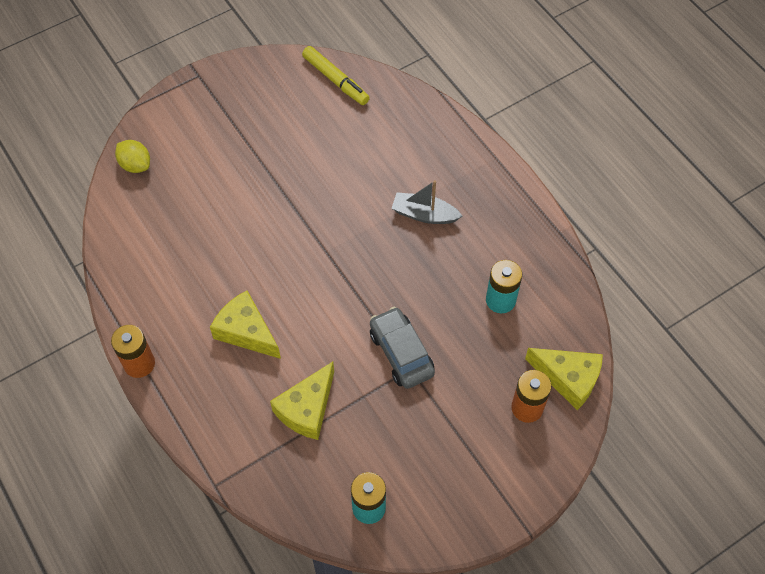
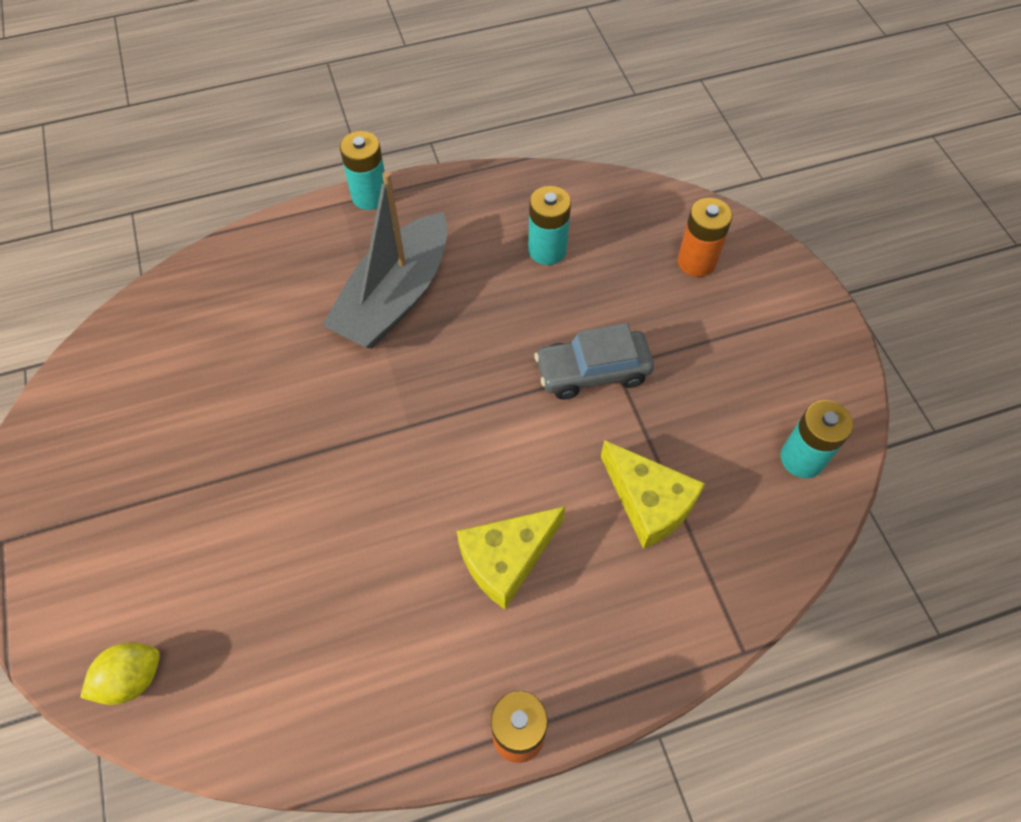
camera: 75 degrees left, 0 degrees up
(335, 80) = (122, 349): yellow marker -> none
(424, 214) = (395, 297): grey boat -> grey boat, size x1.81
(508, 173) = (370, 196): none -> turquoise battery
(568, 379) = (668, 214): yellow cheese -> none

